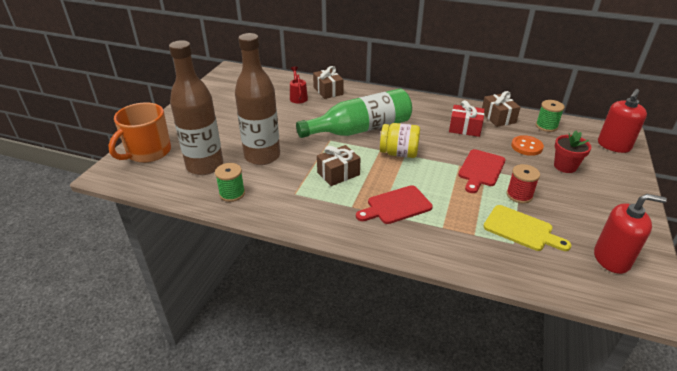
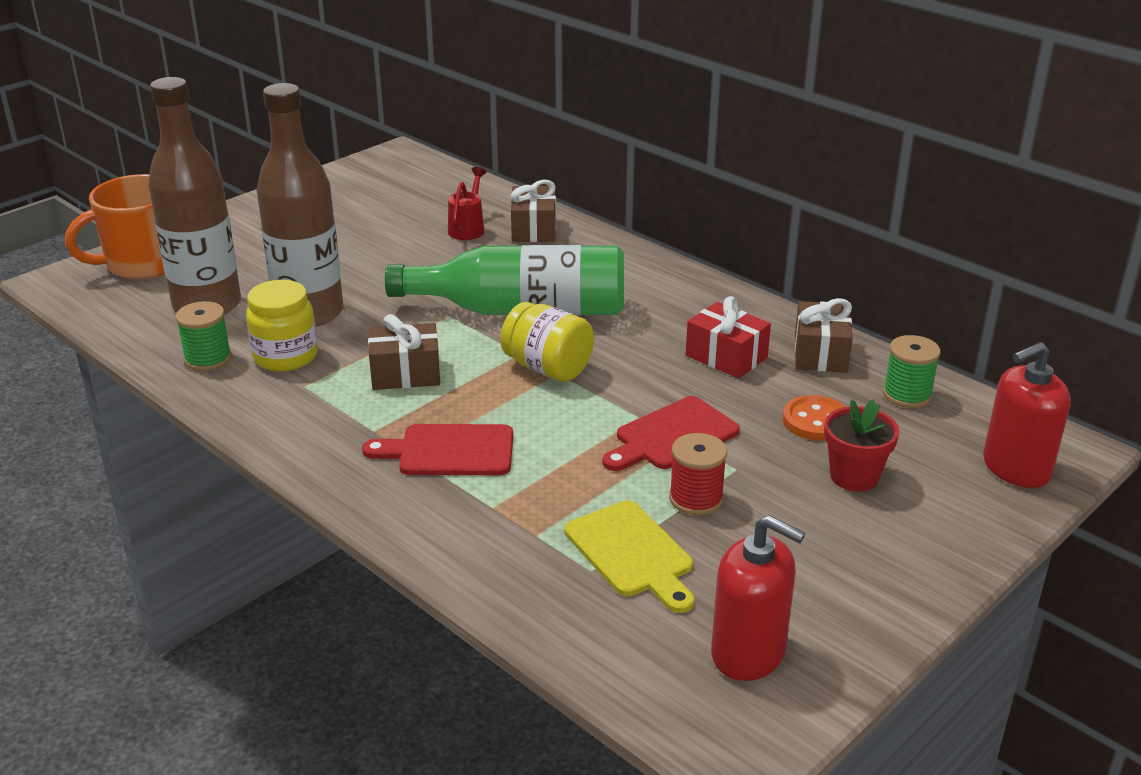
camera: 25 degrees right, 5 degrees down
(271, 181) = (285, 356): none -> yellow jar

